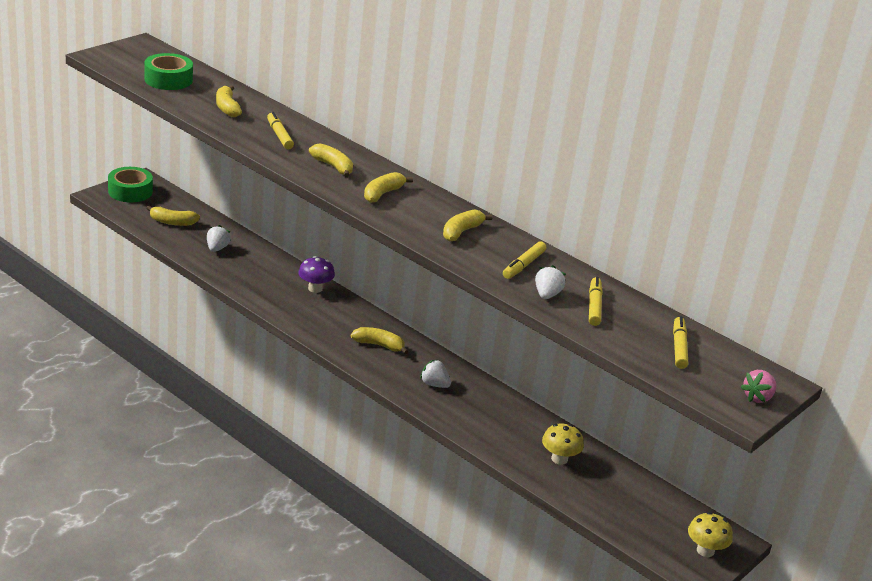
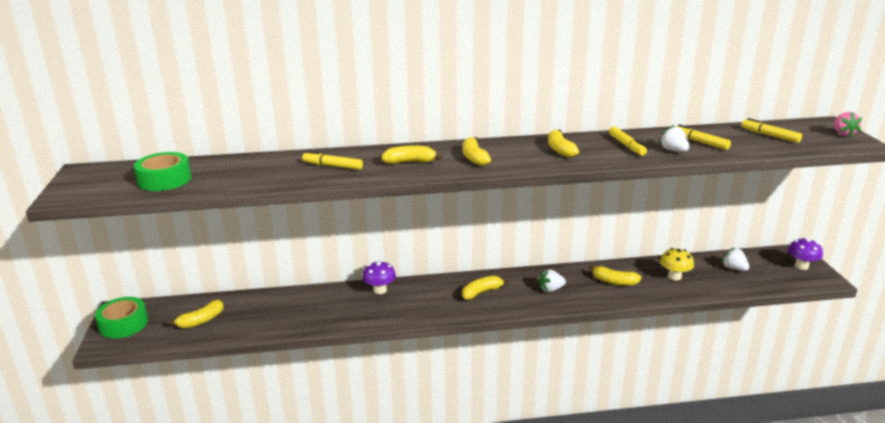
camera: 45 degrees left, 5 degrees down
(217, 248) = (269, 314): white strawberry -> white strawberry (734, 268)
(227, 108) = (255, 171): yellow banana -> yellow banana (614, 281)
(705, 550) = (801, 266): yellow mushroom -> purple mushroom

